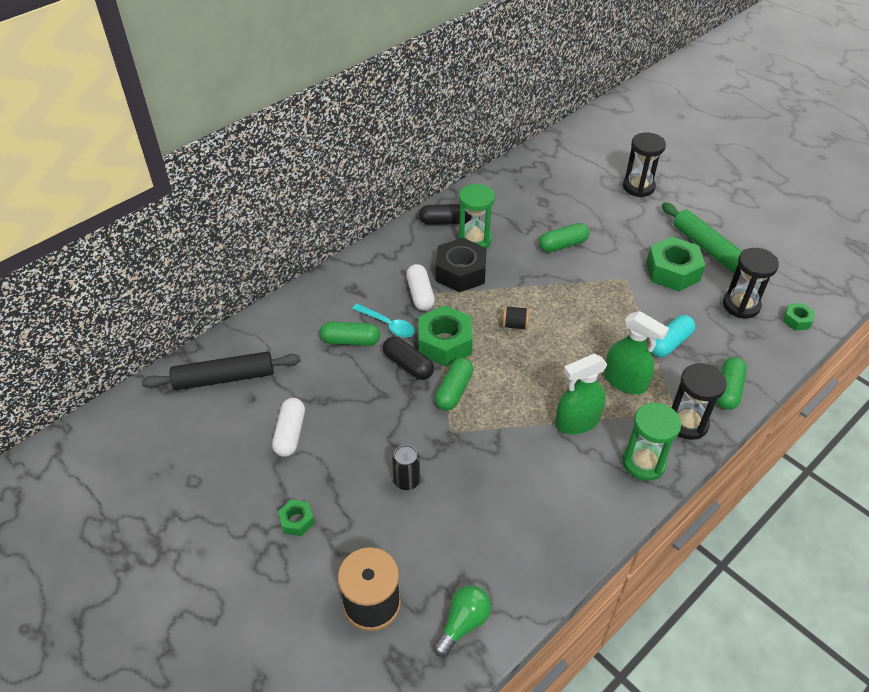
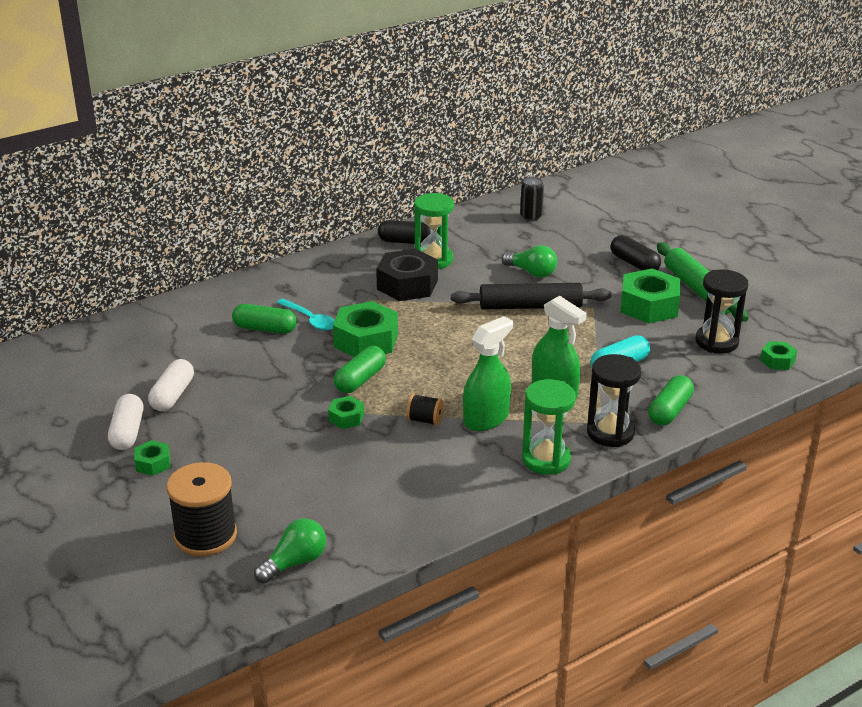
camera: 10 degrees right, 15 degrees down
(224, 378) = (121, 345): black rolling pin -> black rolling pin (530, 306)
(406, 481) = (280, 445): black can -> black can (531, 217)
(408, 365) = (319, 354): black capsule -> black capsule (634, 264)
(420, 294) = (355, 299): white capsule -> white capsule (127, 432)
(455, 438) = (346, 418): none -> green nut
(515, 325) = (449, 333): black spool -> black spool (425, 420)
(563, 245) = (531, 272): green capsule -> green light bulb
(577, 421) = (486, 418): green spray bottle -> green spray bottle turned 150 degrees clockwise
(638, 187) = (640, 231): black hourglass -> none

